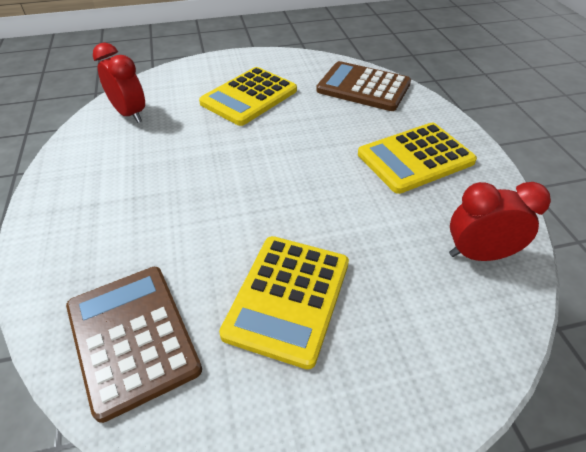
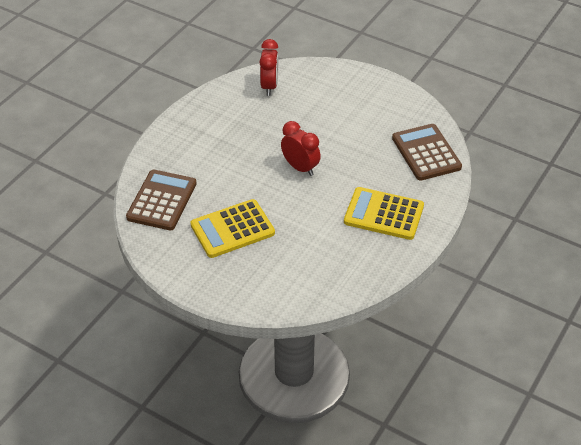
camera: 45 degrees right, 0 degrees up
(249, 97) = (347, 115): yellow calculator -> none
(478, 254) = (337, 274): red clock -> red clock (300, 168)

